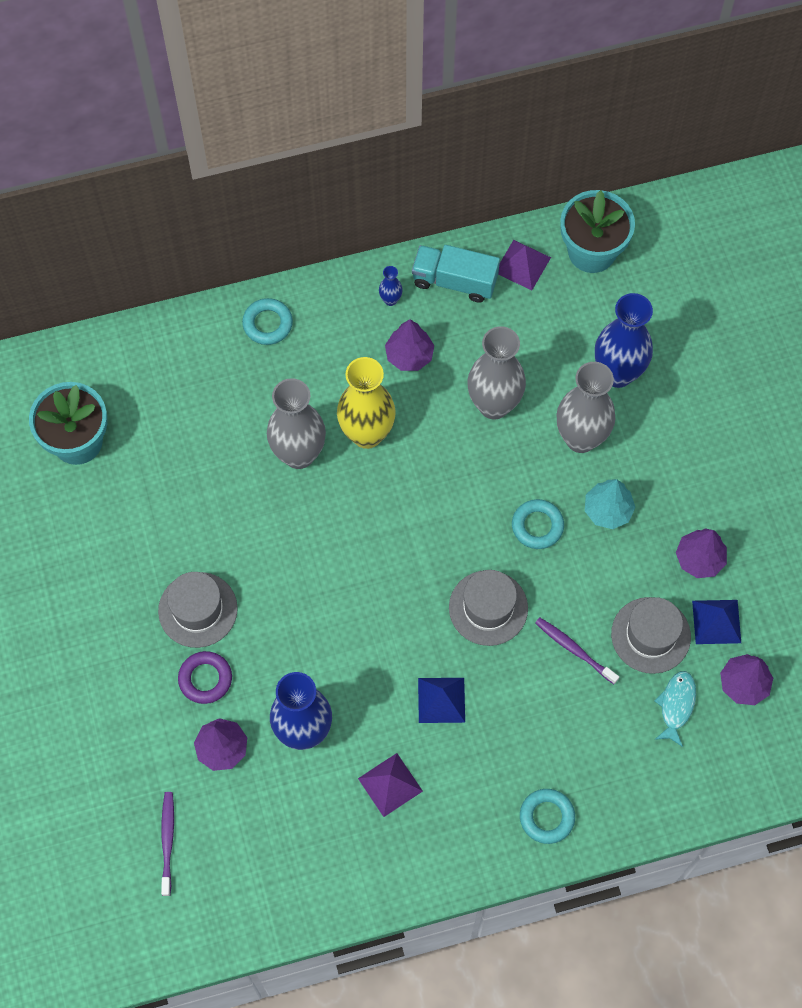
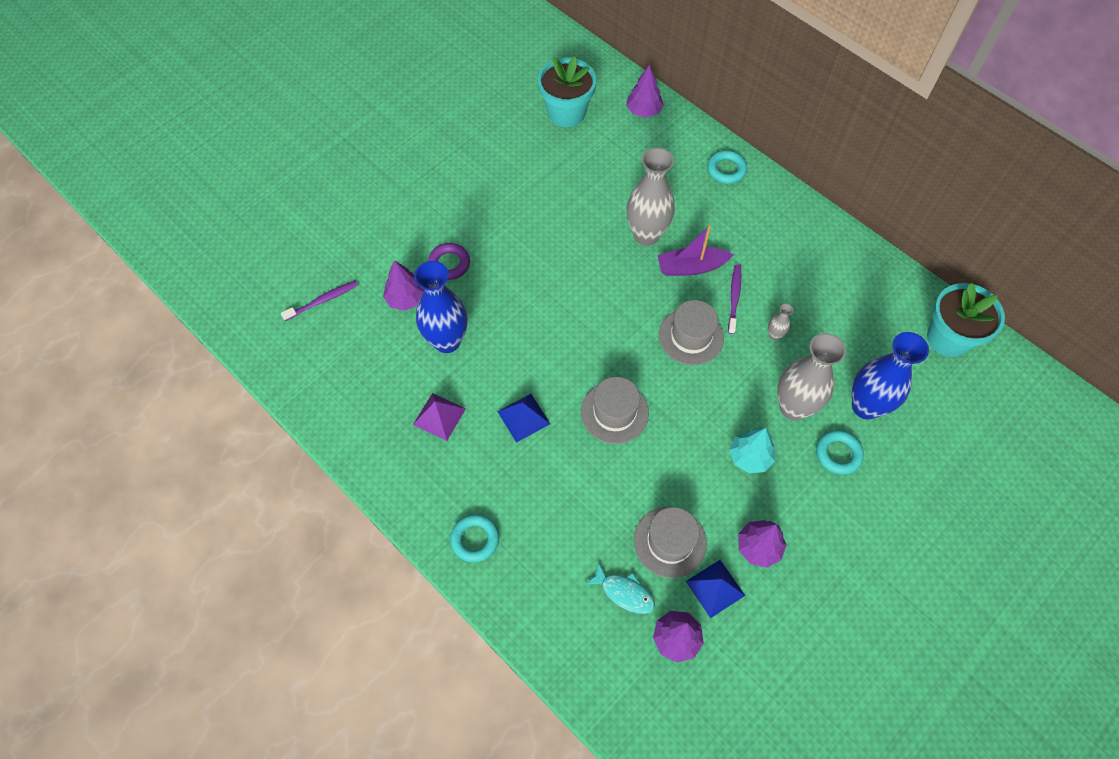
camera: 60 degrees right, 5 degrees down
(198, 610) = (495, 234): grey hat -> grey hat (691, 336)
(367, 434) = (691, 267): yellow vase -> purple boat
(390, 300) = (802, 230): blue vase -> none
(409, 355) = (770, 263): purple tree -> purple tree (643, 111)
(454, 281) = (849, 261): turquoise truck -> none
(494, 405) = (774, 335): grey vase -> grey vase, size x0.42
(522, 264) = (898, 297): purple pyramid -> none
(537, 526) = (701, 413): turquoise ring -> turquoise ring (838, 454)
(574, 649) = (621, 490): purple toothbrush -> purple toothbrush (734, 298)
(676, 705) = (624, 592): turquoise fish -> turquoise fish turned 45 degrees clockwise

